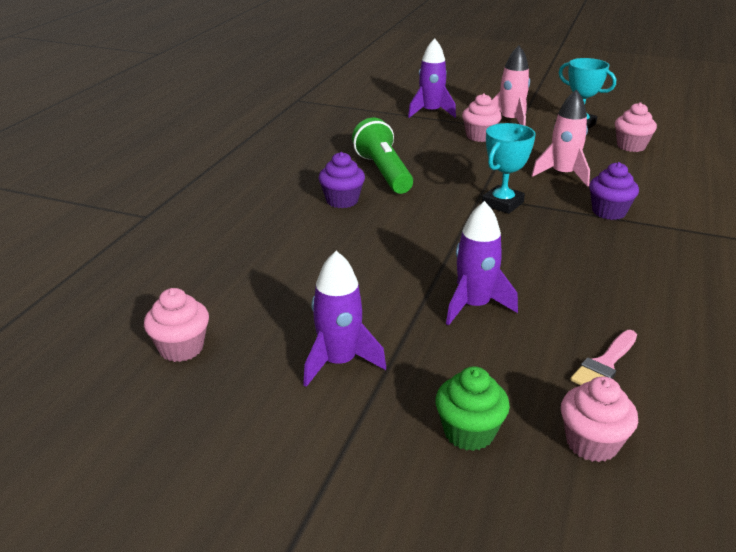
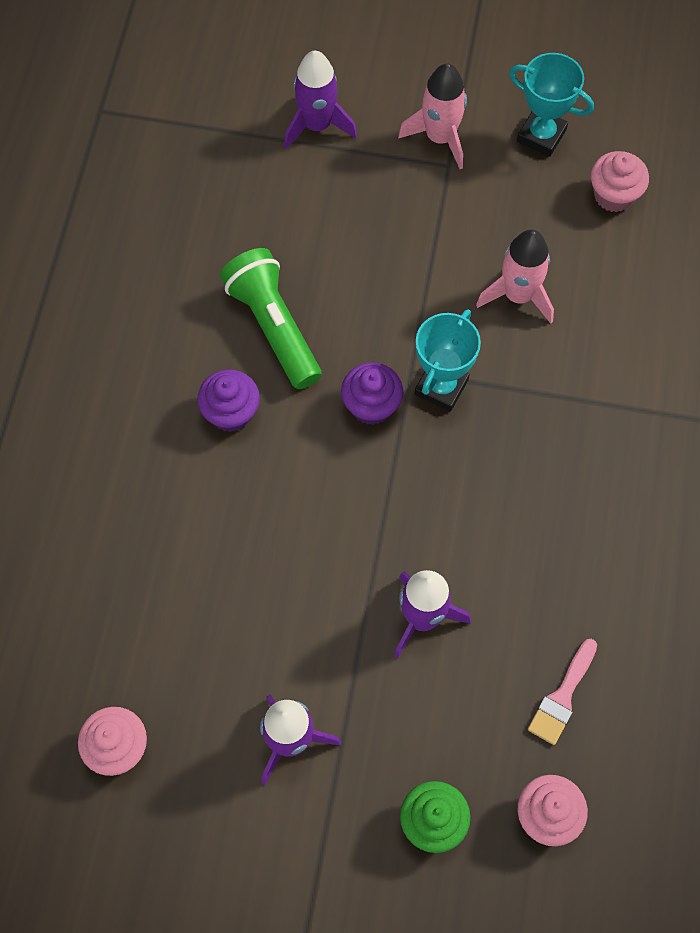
camera: 10 degrees left, 35 degrees up
(479, 136) = (398, 196): pink cupcake -> none
(609, 212) = (576, 386): purple cupcake -> purple cupcake (371, 405)

